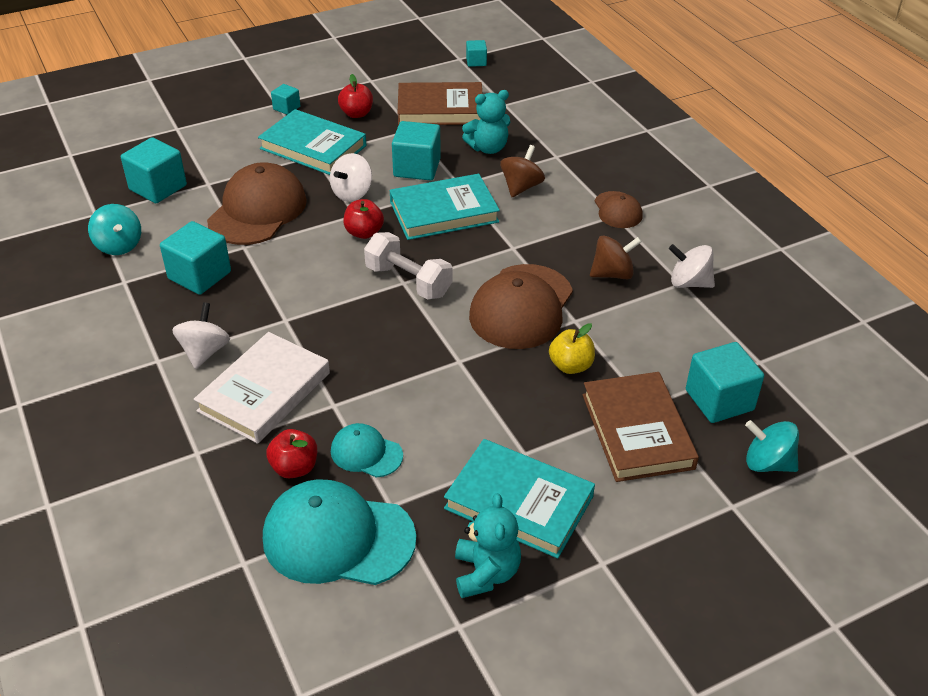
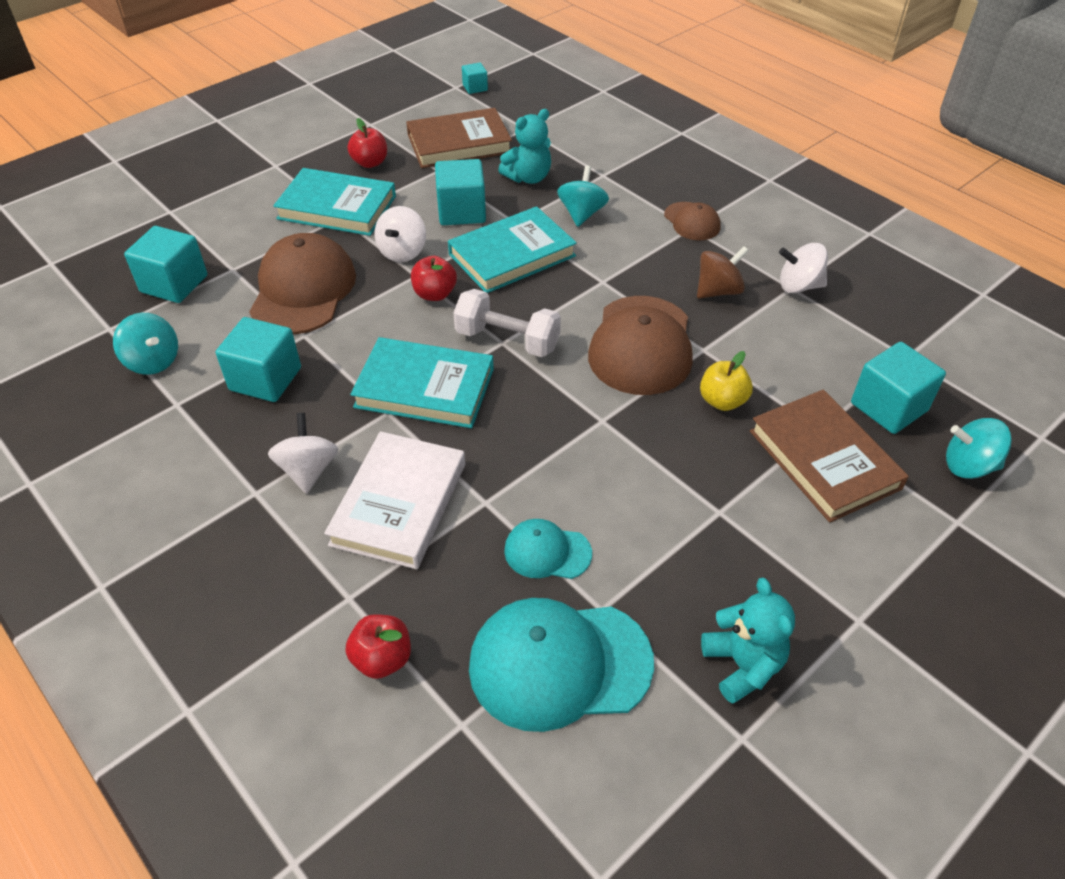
camera: 15 degrees left, 5 degrees up
(286, 108) = (289, 168): turquoise cube -> none
(294, 468) = (473, 589): red apple -> red apple (382, 659)
(519, 502) = (739, 571): turquoise book -> turquoise book (424, 388)
(521, 187) = (582, 214): brown spinning top -> turquoise spinning top

